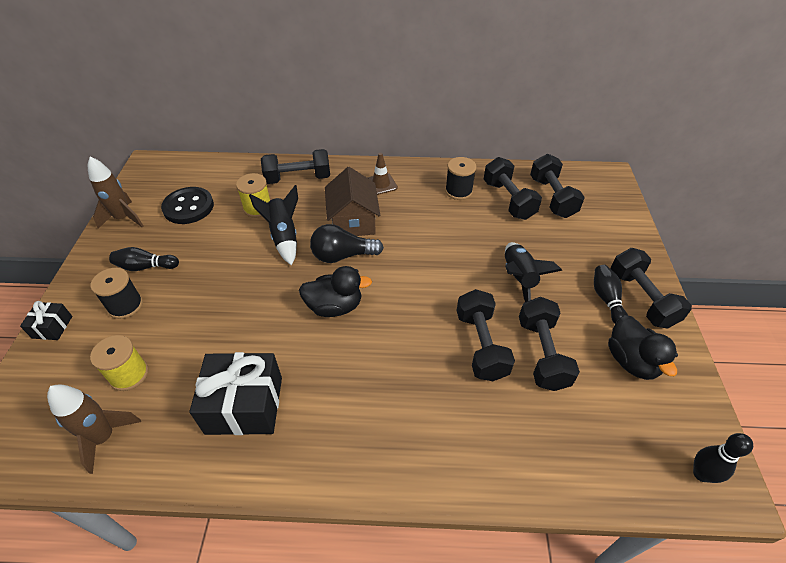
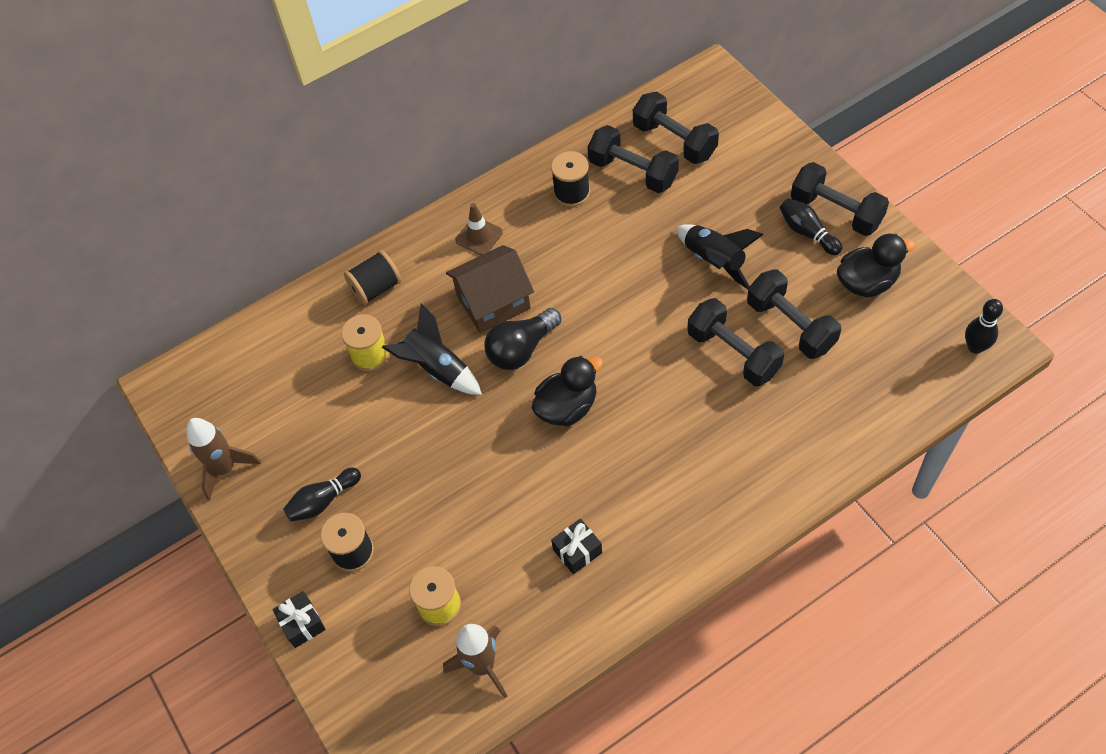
camera: 30 degrees left, 10 degrees up
(188, 207) = (286, 405): black button -> none
(244, 405) = (577, 551): black gift -> black gift, size x0.49
(298, 178) = (376, 288): black dumbbell -> black spool
(353, 221) = (493, 302): brown house -> brown house turned 75 degrees counterclockwise
(631, 361) = (867, 282): black duck -> black duck turned 60 degrees counterclockwise

